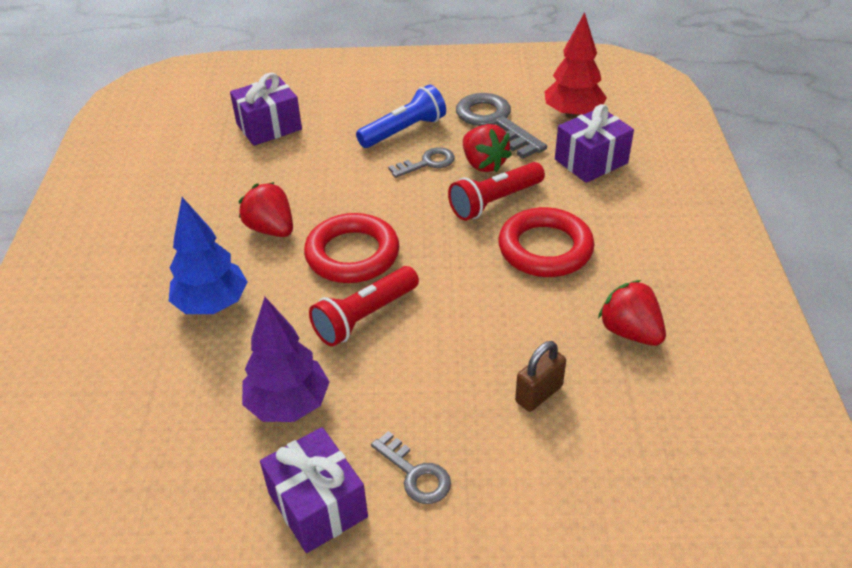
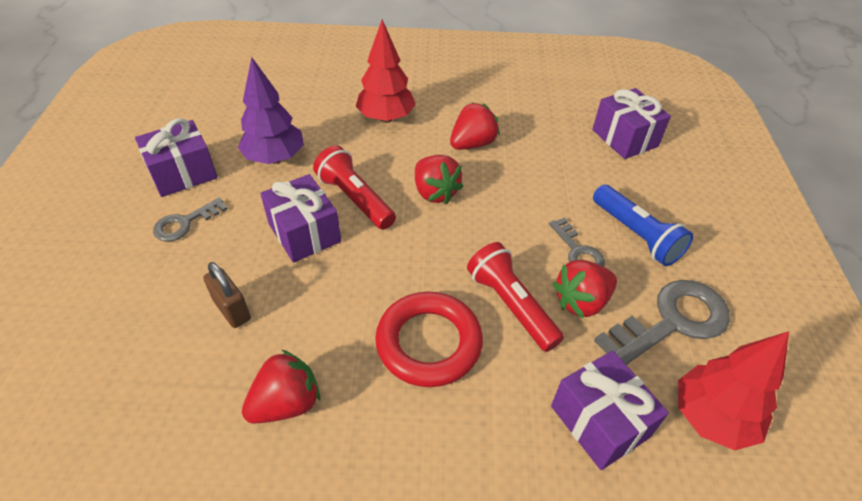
camera: 90 degrees right, 5 degrees up
(212, 304) = (386, 118): blue tree -> red tree
(352, 254) = (435, 192): red ring -> red strawberry
(421, 353) = (304, 233): none -> purple gift

